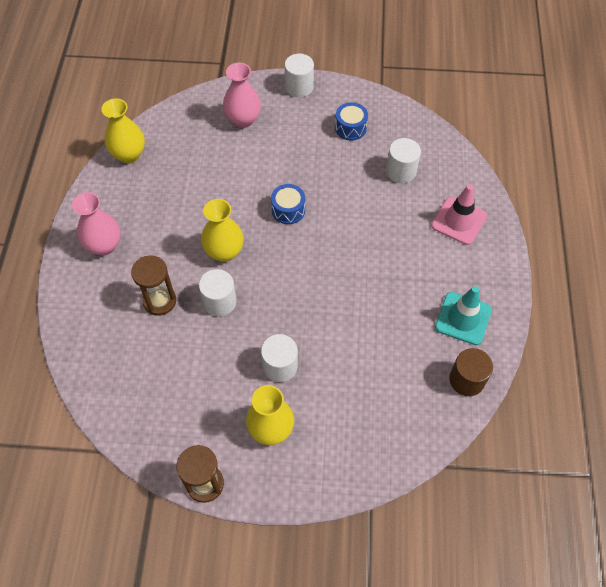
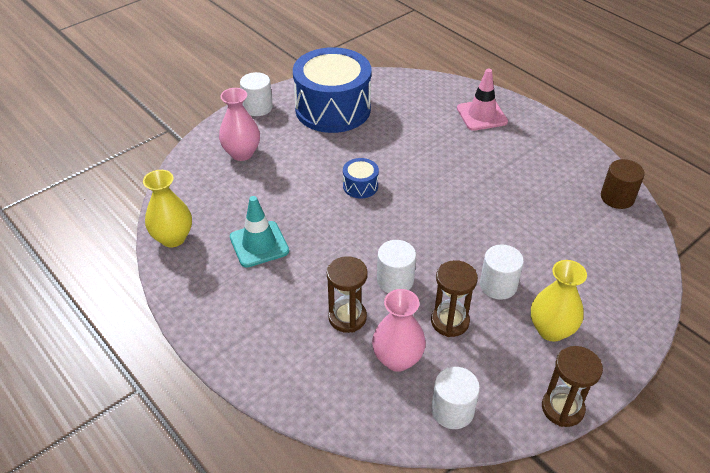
camera: 45 degrees left, 15 degrees down
(104, 245) = (242, 316): pink vase -> pink vase (397, 359)
(215, 361) = (450, 321): none -> brown hourglass
(224, 252) = (351, 246): yellow vase -> none
(350, 128) = (333, 109): blue drum -> blue drum, size x2.38
(401, 171) = (404, 112): white cylinder -> white cylinder (452, 410)
(463, 318) = (564, 166): turquoise traffic cone -> turquoise traffic cone (259, 244)

